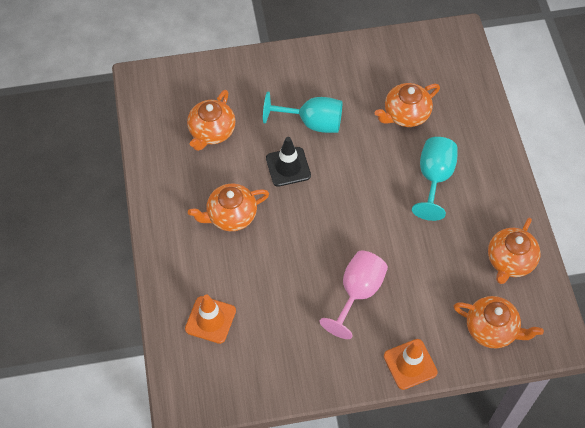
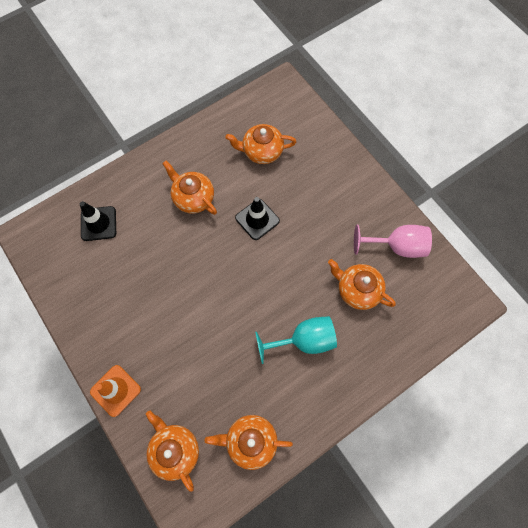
camera: 65 degrees right, 10 degrees up
(210, 320) = (98, 223): orange traffic cone -> black traffic cone
(312, 123) = (308, 219): turquoise goblet -> none
(357, 293) = (164, 321): pink goblet -> pink goblet (396, 246)
(492, 329) = (175, 449): orange teapot -> orange teapot turned 150 degrees clockwise

